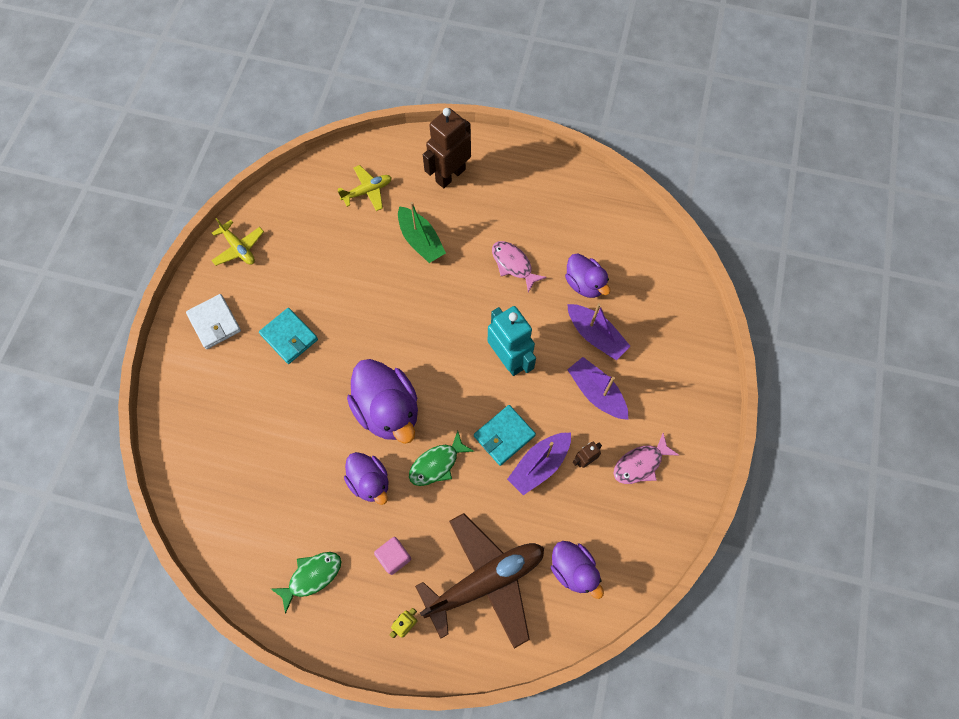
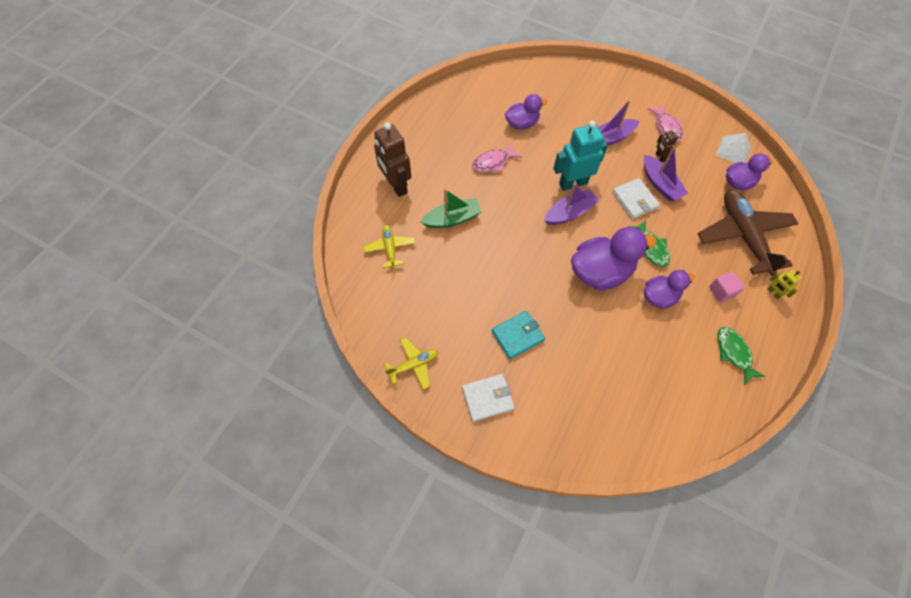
camera: 75 degrees left, 5 degrees down
(504, 436) = (634, 200): turquoise wallet -> white wallet
(595, 335) = (565, 128): purple boat -> purple boat (569, 213)
(629, 559) = (733, 151): none -> white pyramid

